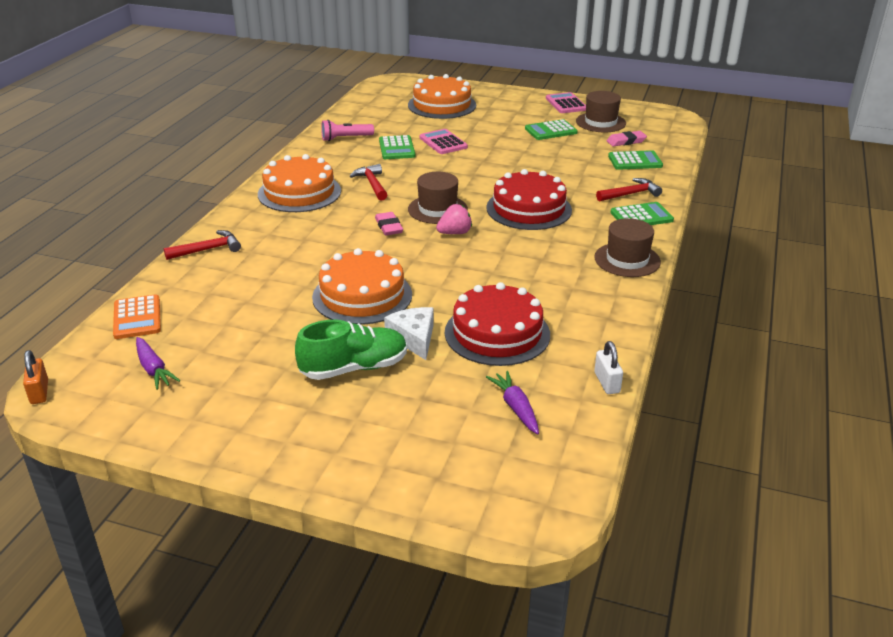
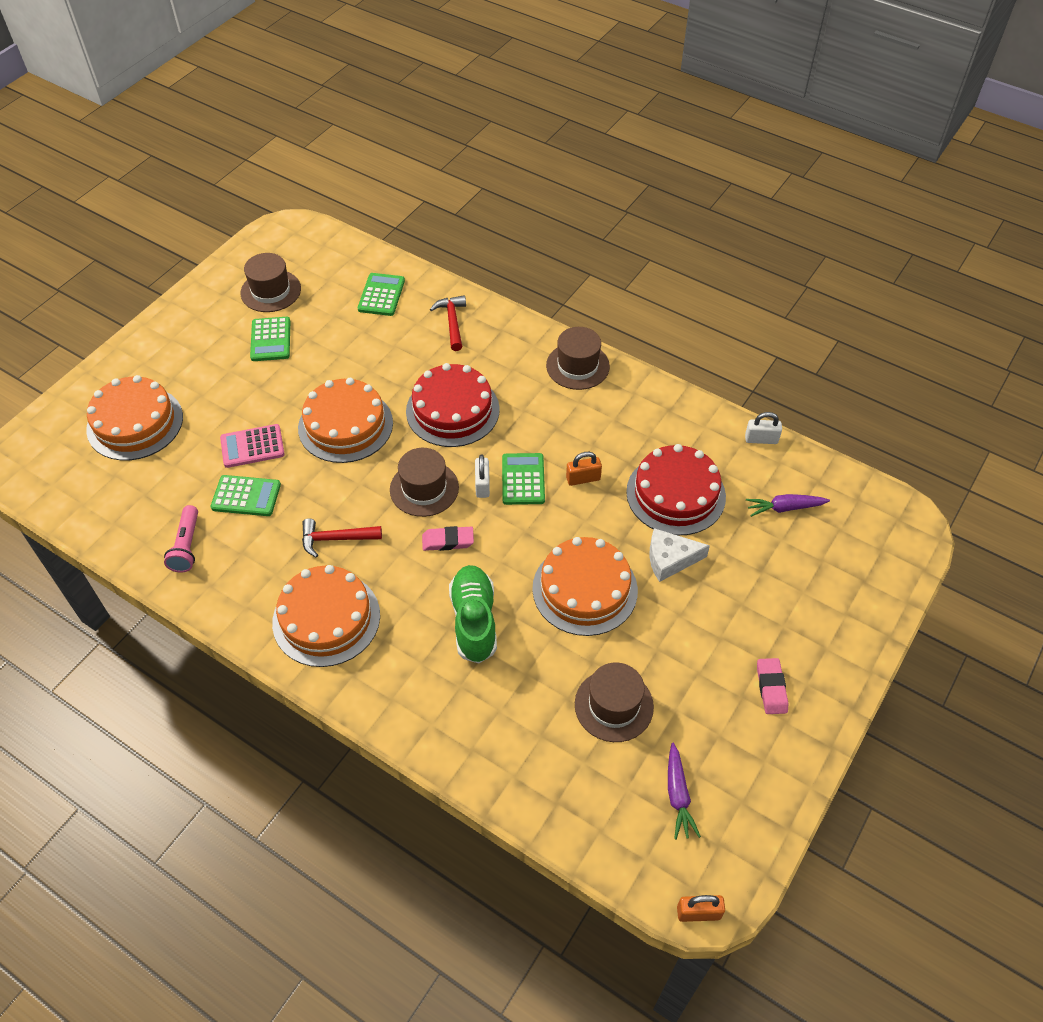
camera: 75 degrees left, 20 degrees up
(137, 318) = (574, 813): orange calculator -> none
(154, 369) = (678, 795): purple carrot -> purple carrot turned 105 degrees clockwise
(208, 249) = (439, 732): red hammer -> none
(243, 325) = (614, 705): none -> brown hat
(354, 368) = (708, 615): green shoe -> green shoe (474, 621)
(454, 233) = (482, 485): pink strawberry -> white padlock
(484, 170) = (345, 425): none -> orange cake
(488, 279) = (583, 478): none -> orange padlock
(566, 104) = (201, 304): pink calculator -> none
(626, 141) = (331, 286): pink eraser -> pink eraser (771, 688)
(641, 216) = (500, 329): green calculator -> green calculator (523, 479)

